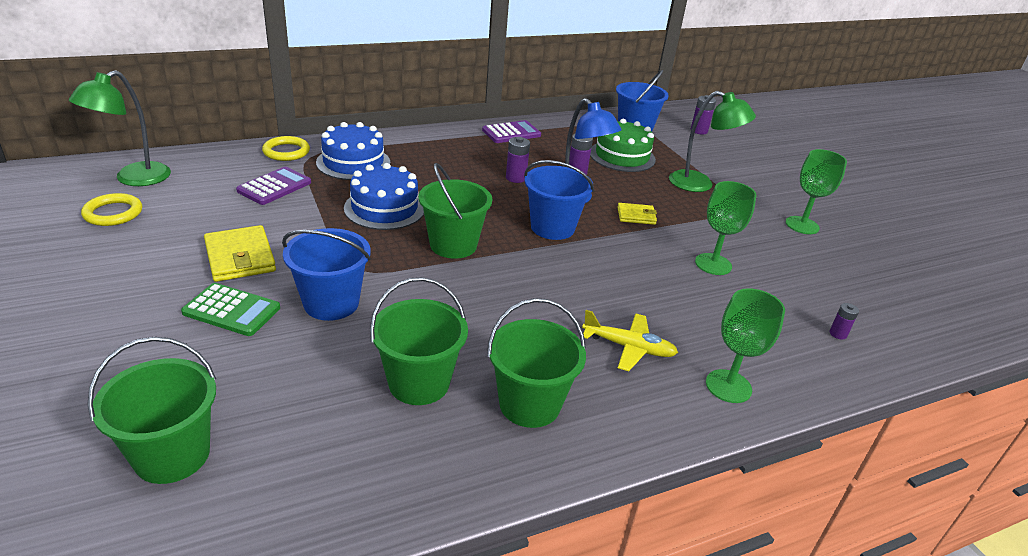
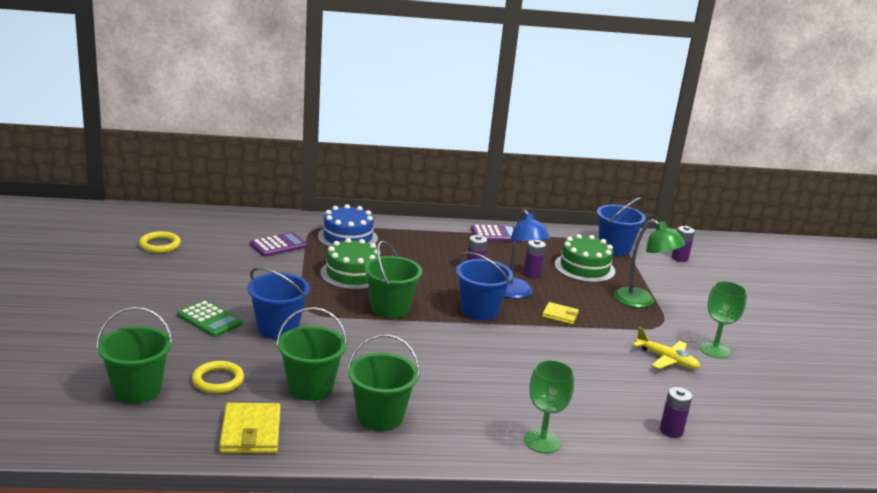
camera: 20 degrees right, 10 degrees down
(133, 179) = (182, 224): green lamp -> none
(240, 257) = (231, 288): yellow wallet -> yellow wallet (251, 432)
(286, 152) = (300, 221): yellow ring -> yellow ring (218, 380)
(384, 208) = (352, 274): blue cake -> green cake
(629, 347) = (481, 401): yellow plane -> yellow plane (666, 359)
(713, 264) = (600, 362): green goblet -> none
(838, 334) = (671, 431): purple battery -> purple battery, size x1.57

